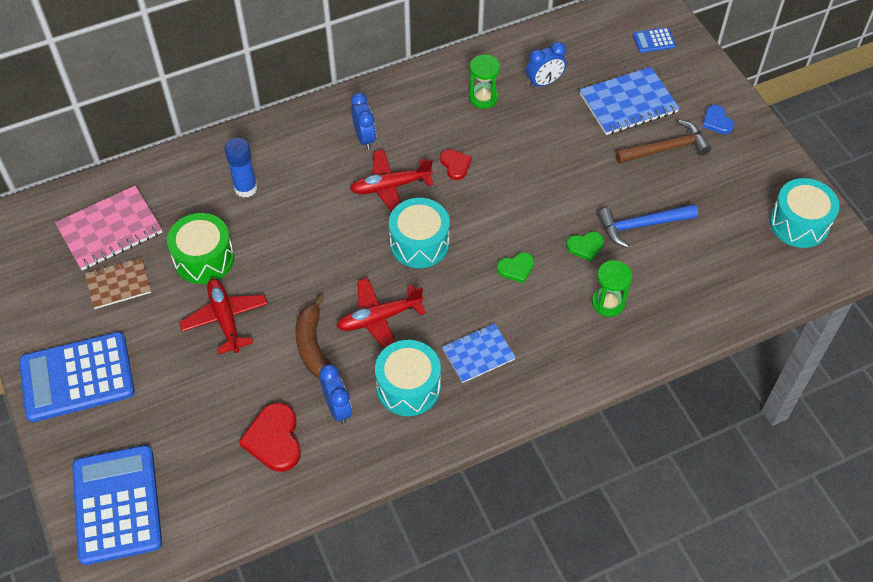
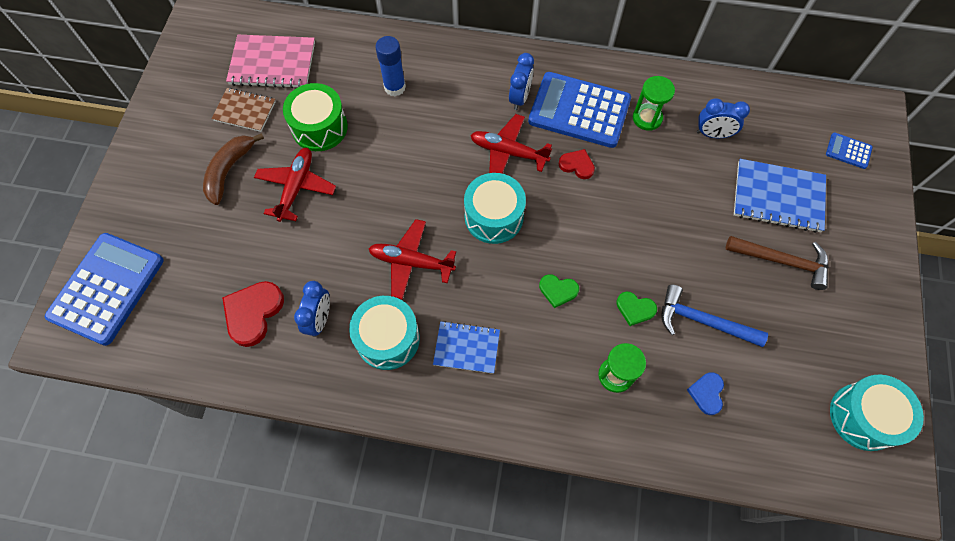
camera: 35 degrees right, 10 degrees up
(77, 377) = (160, 167): blue calculator -> blue calculator (579, 110)
(313, 346) = (342, 253): brown banana -> brown banana (229, 171)
(455, 165) = (577, 165): red heart -> red heart turned 75 degrees counterclockwise
(717, 121) = (853, 264): blue heart -> blue heart (706, 393)

